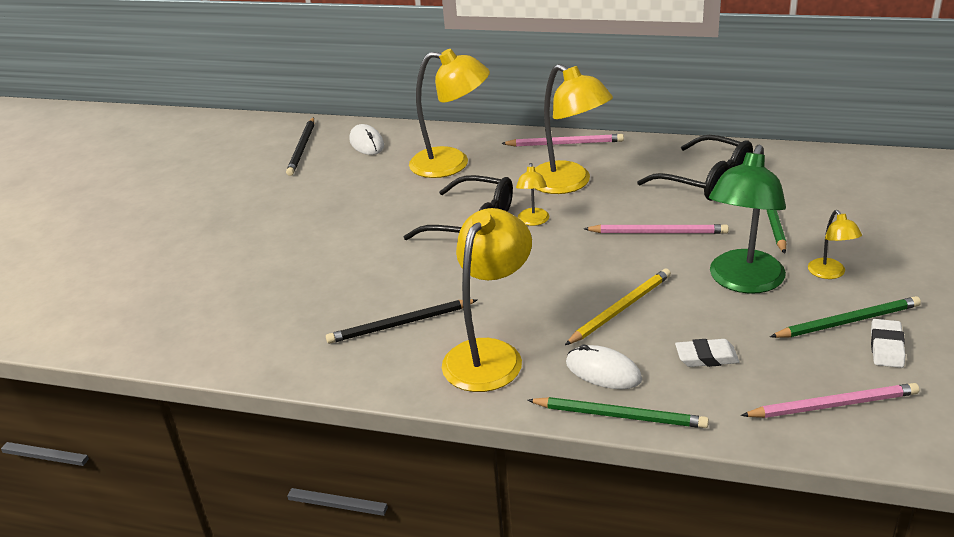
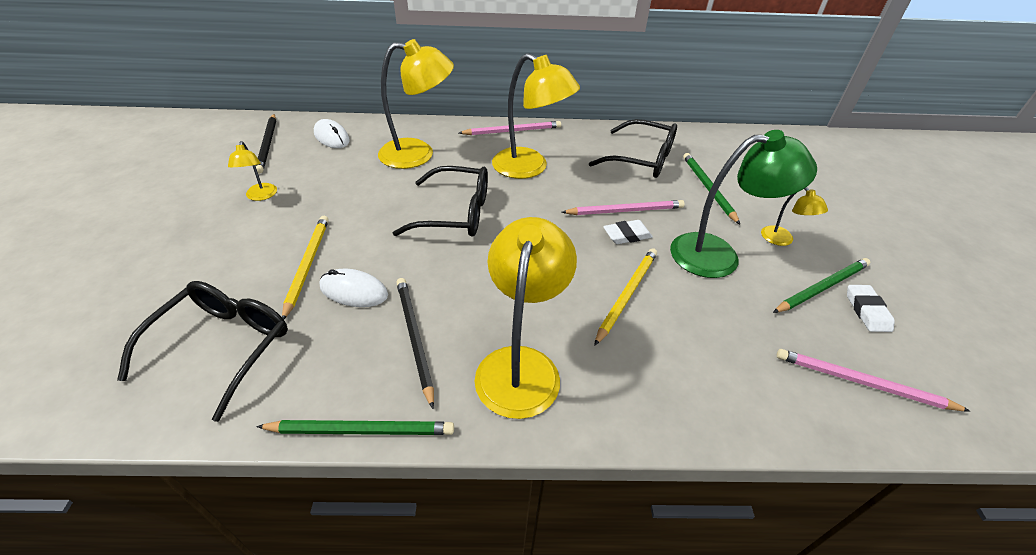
camera: 20 degrees left, 10 degrees up
(238, 315) = (223, 346): none -> black glasses
(319, 259) = (307, 265): none -> yellow pencil
(400, 324) = (414, 338): black pencil -> black pencil turned 105 degrees clockwise
(533, 221) = (511, 207): yellow lamp -> yellow lamp (260, 196)
(603, 371) = (641, 371): white mouse -> white mouse (354, 291)
(620, 416) = (681, 427): green pencil -> green pencil (362, 430)
(706, 357) = (727, 341): white eraser -> white eraser (627, 235)
(743, 282) = (718, 255): green lamp -> green lamp turned 105 degrees counterclockwise
(833, 405) = (862, 382): pink pencil -> pink pencil turned 135 degrees counterclockwise

